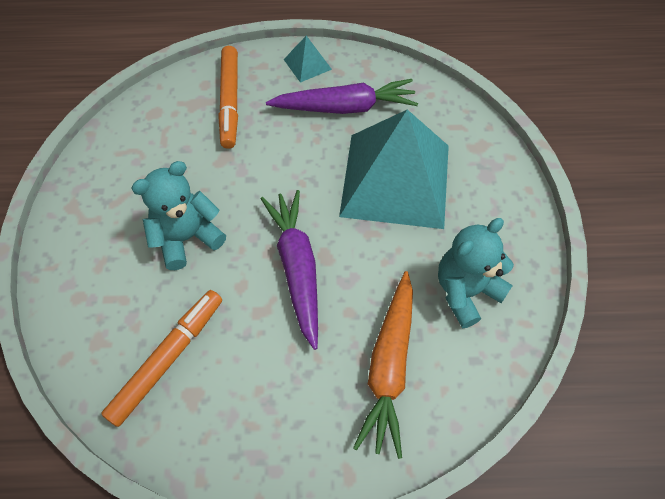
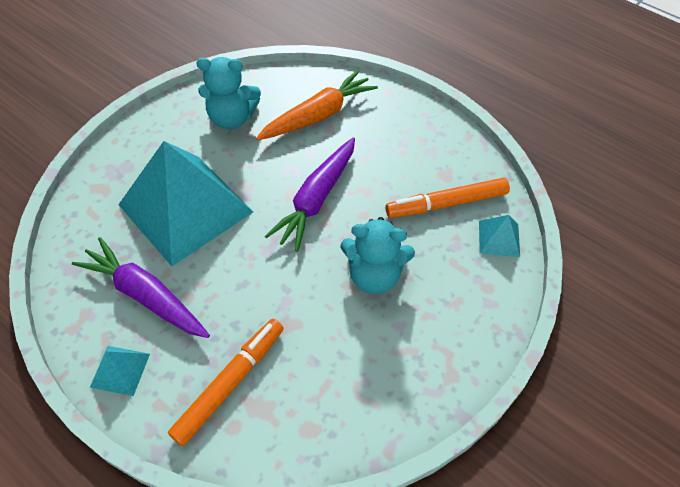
camera: 140 degrees left, 5 degrees down
(90, 357) = (499, 238): none -> turquoise pyramid

